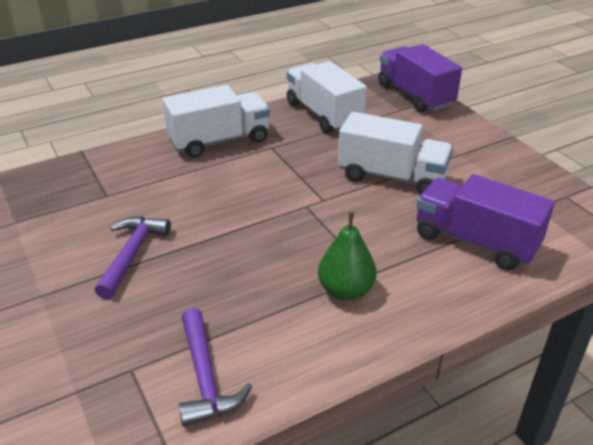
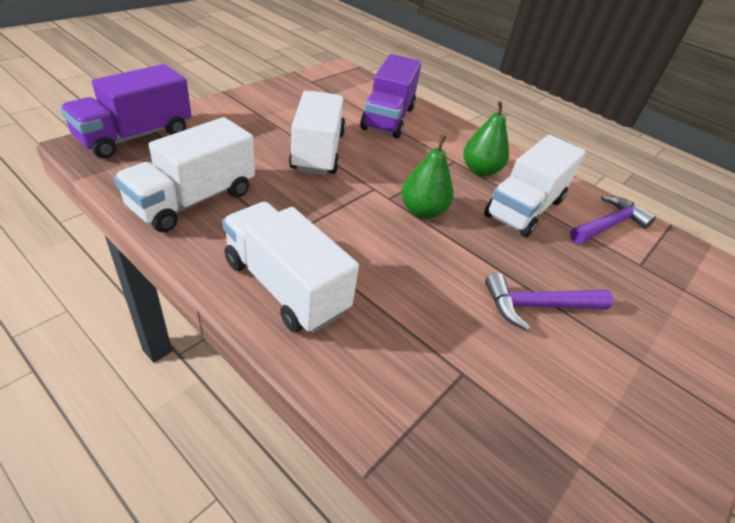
camera: 115 degrees left, 5 degrees up
(263, 303) = (524, 208): none -> white truck
(279, 221) = (422, 211): none -> green pear

